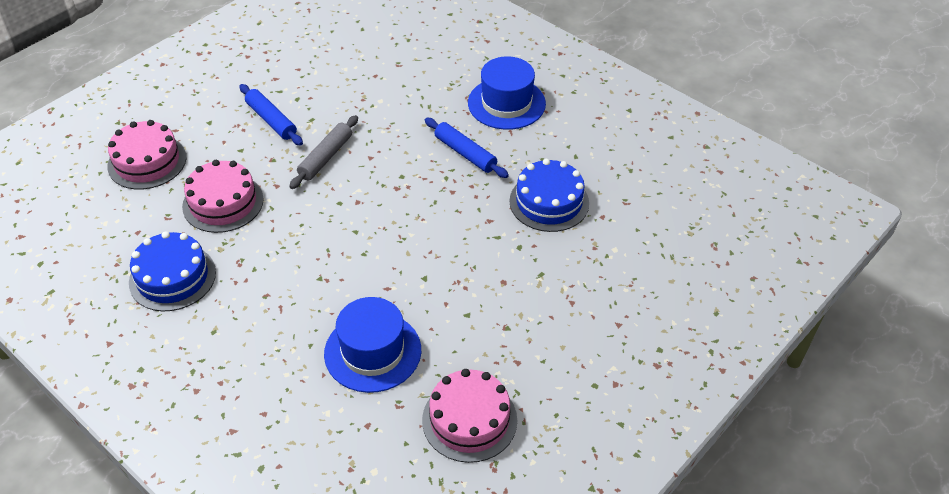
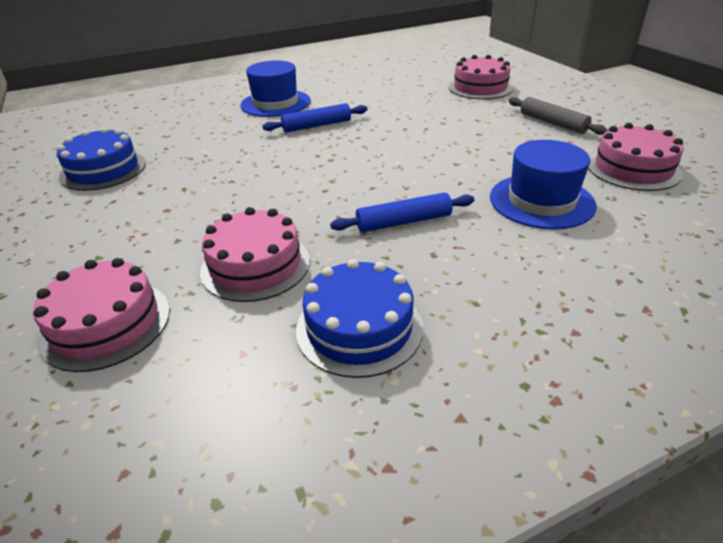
camera: 65 degrees left, 10 degrees down
(271, 120) = (154, 212): blue rolling pin -> blue rolling pin (404, 222)
(325, 157) = (251, 188): grey rolling pin -> grey rolling pin (553, 123)
(549, 202) = (401, 106): blue cake -> blue cake (103, 170)
(645, 258) = (480, 87): none -> pink cake

